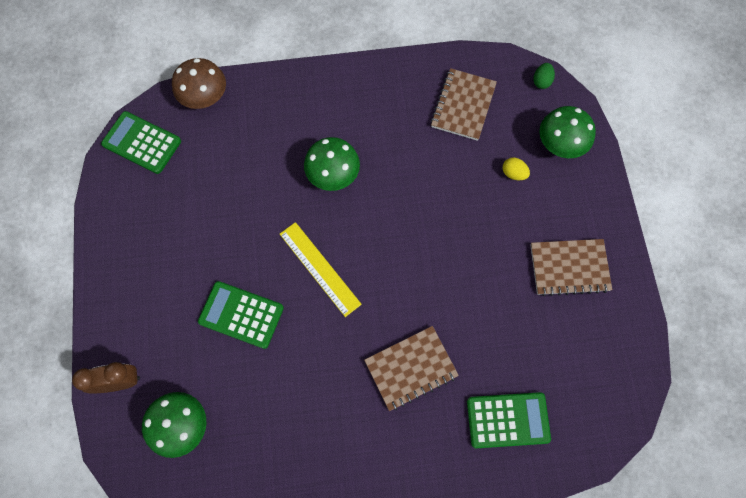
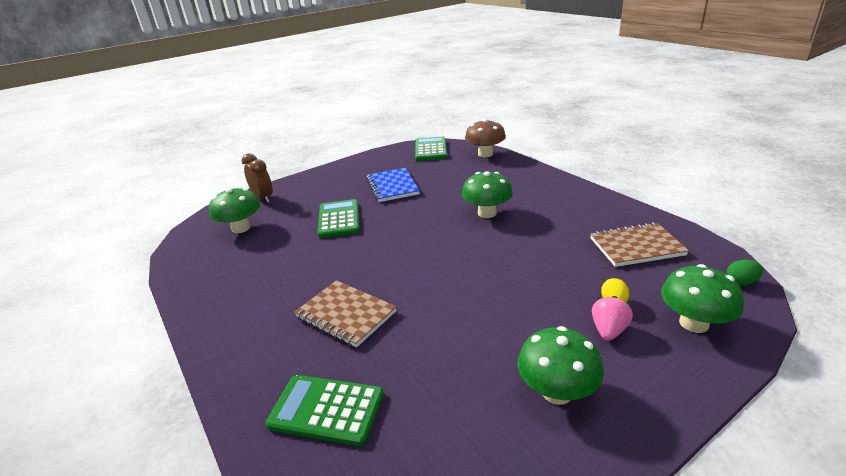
camera: 65 degrees right, 40 degrees down
(207, 230) = (392, 186): none -> blue notebook
(319, 268) = (403, 235): yellow ruler -> none
(507, 420) = (326, 410): green calculator -> green calculator turned 135 degrees clockwise
(537, 198) = (608, 330): none -> pink strawberry
(569, 268) = (557, 392): brown notebook -> green mushroom

